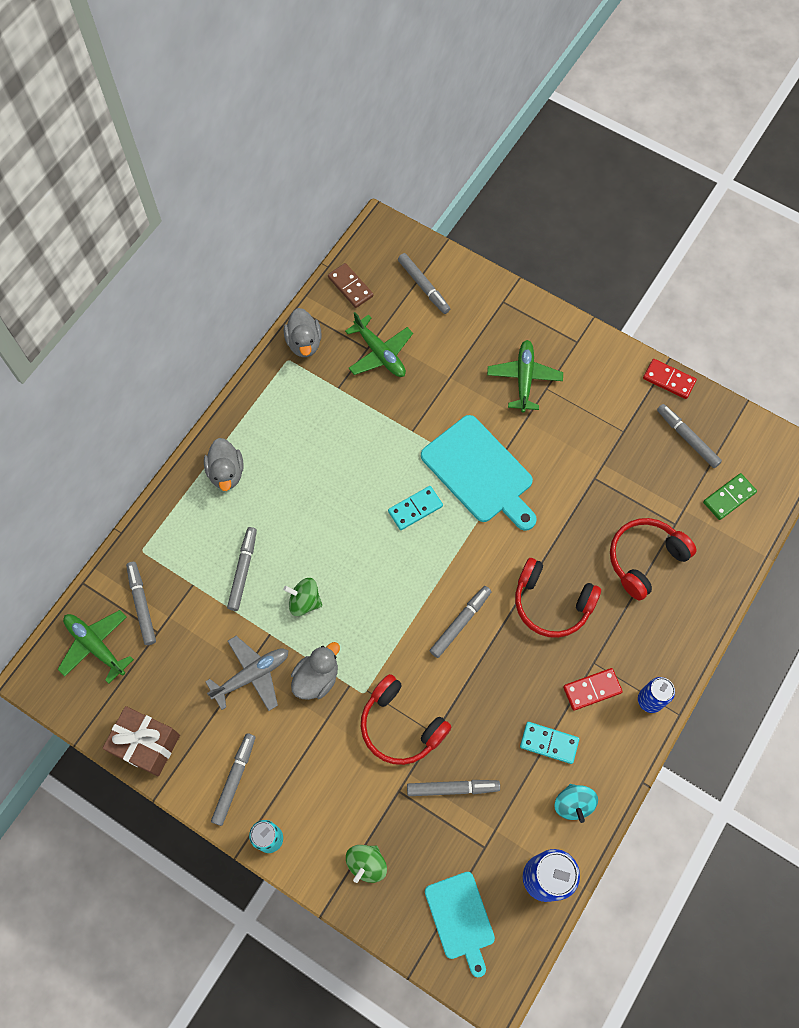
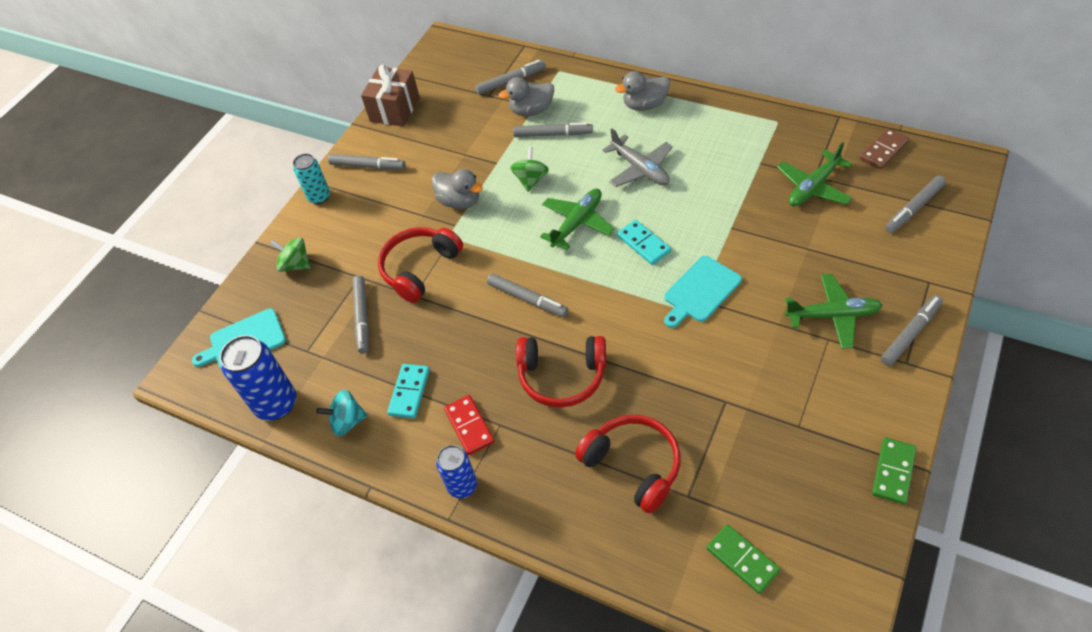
camera: 90 degrees right, 15 degrees down
(95, 645) = (473, 64): green plane -> green plane (577, 223)
(252, 675) = (458, 159): grey plane -> grey plane (640, 169)
(304, 343) = (801, 129): grey duck -> grey duck (531, 110)
(480, 472) = (700, 291): turquoise cutting board -> turquoise cutting board, size x0.63
(551, 603) = (562, 376): red headphones -> red headphones turned 105 degrees counterclockwise
(669, 380) = (893, 472): red domino -> green domino
(687, 438) = (814, 501): grey marker -> grey marker (910, 334)

